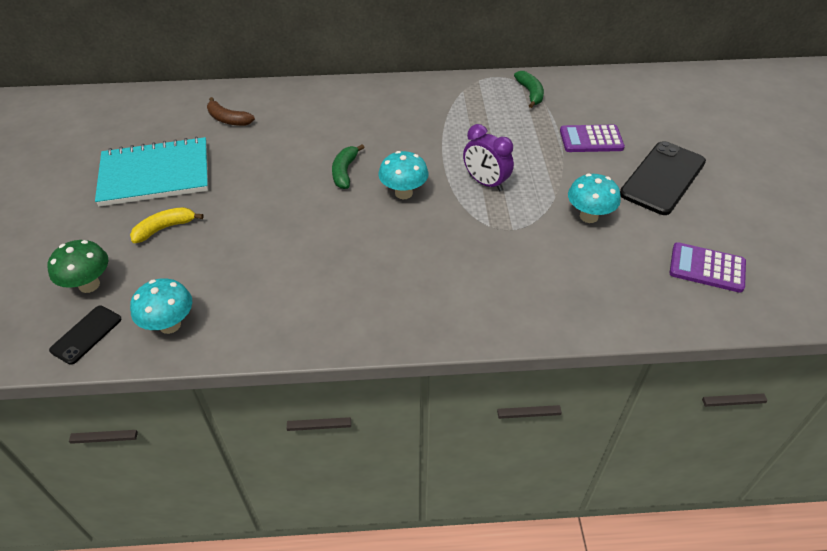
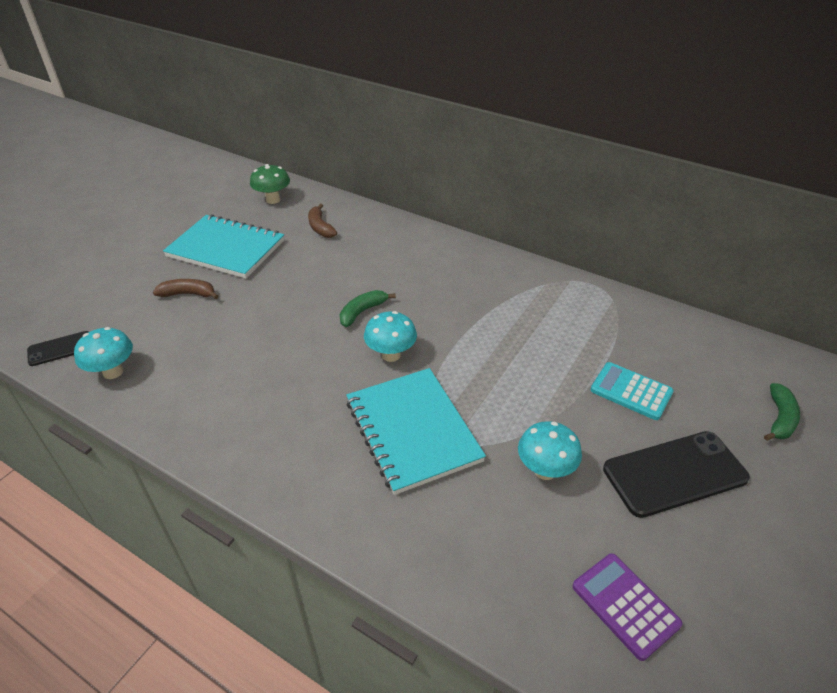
camera: 35 degrees right, 5 degrees down
(89, 285) = (100, 312): green mushroom -> green mushroom (273, 200)
(164, 228) = (188, 294): yellow banana -> brown banana
(477, 237) = (412, 431): none -> turquoise notebook
(485, 183) = (474, 382): purple clock -> none
(530, 93) = (612, 315): green banana -> green banana (780, 418)
(591, 139) = (631, 391): purple calculator -> turquoise calculator

